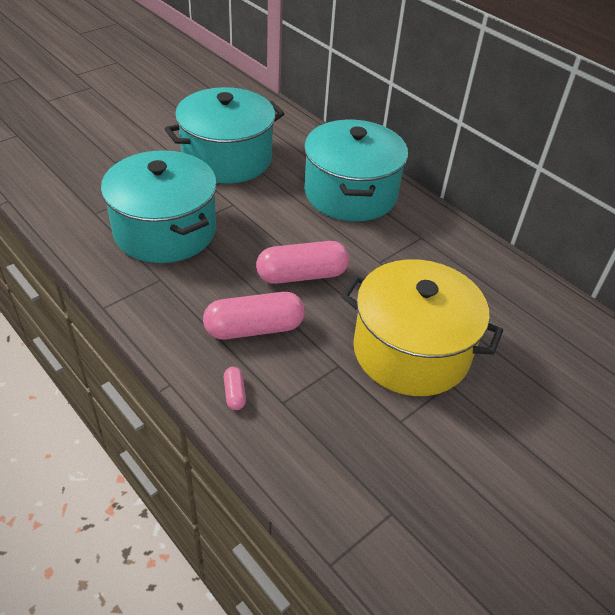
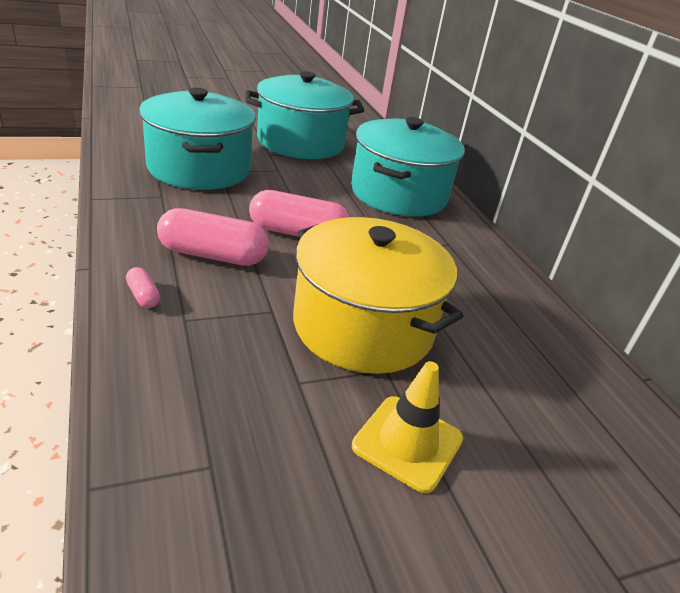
camera: 20 degrees right, 10 degrees down
(234, 393) = (143, 296): pink capsule -> pink capsule turned 45 degrees counterclockwise
(498, 437) = (407, 442): none -> yellow traffic cone

